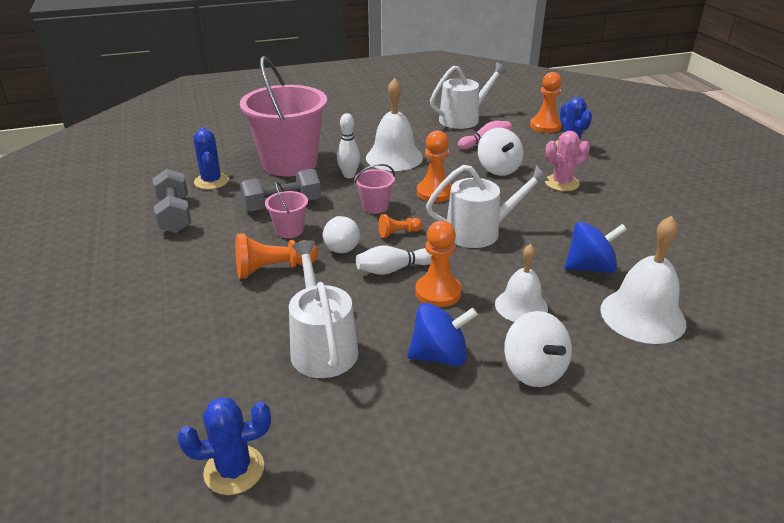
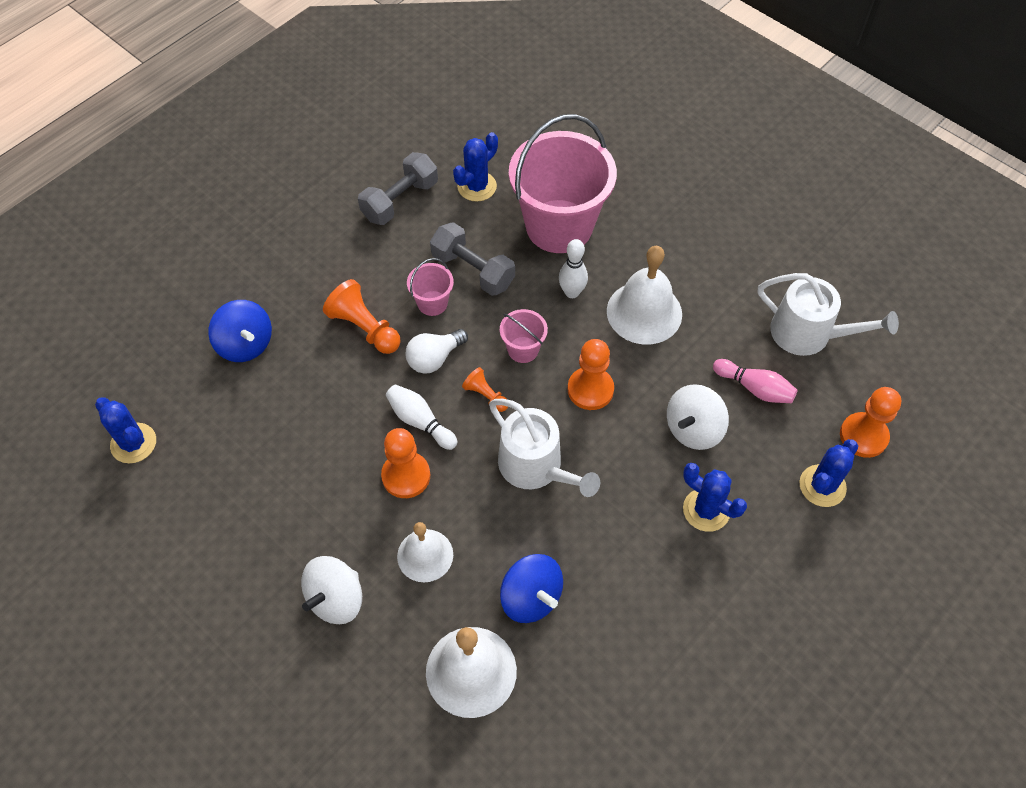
camera: 60 degrees right, 25 degrees up
(322, 346) = (283, 425): white watering can -> none
(440, 356) = (316, 517): blue spinning top -> blue spinning top (245, 344)
(562, 183) = (706, 510): pink cactus -> blue cactus

